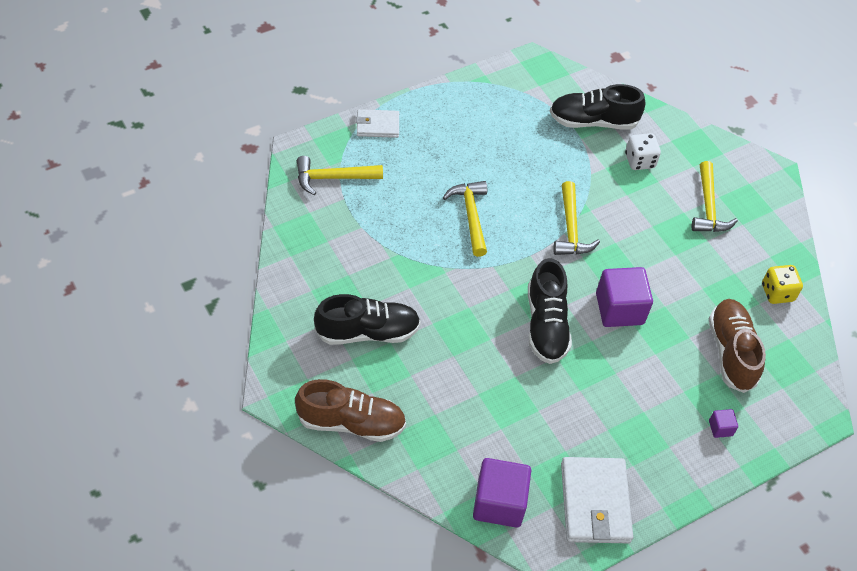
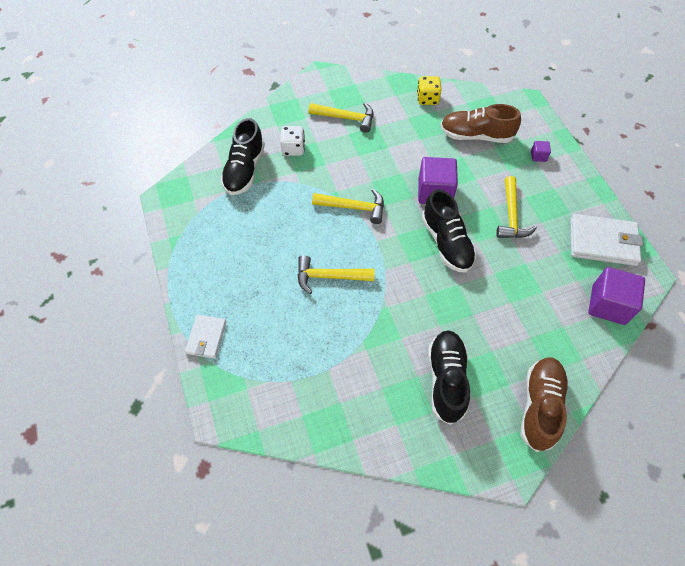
camera: 75 degrees left, 5 degrees up
(333, 178) = (263, 387): yellow hammer -> yellow hammer (511, 215)
(546, 325) = (446, 243): black shoe -> black shoe turned 60 degrees clockwise

